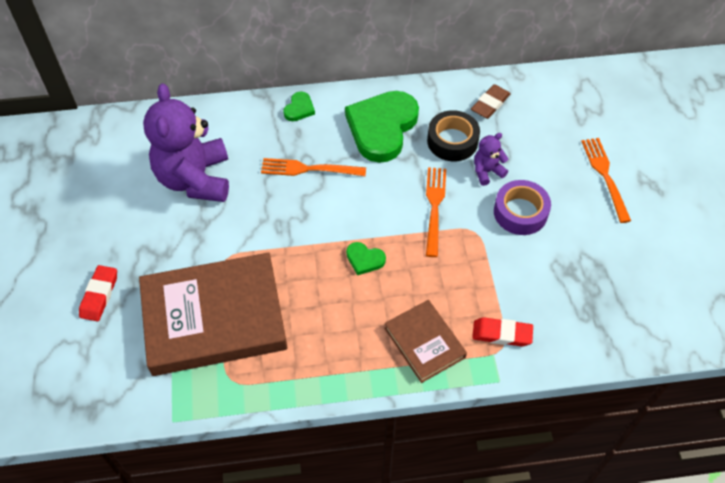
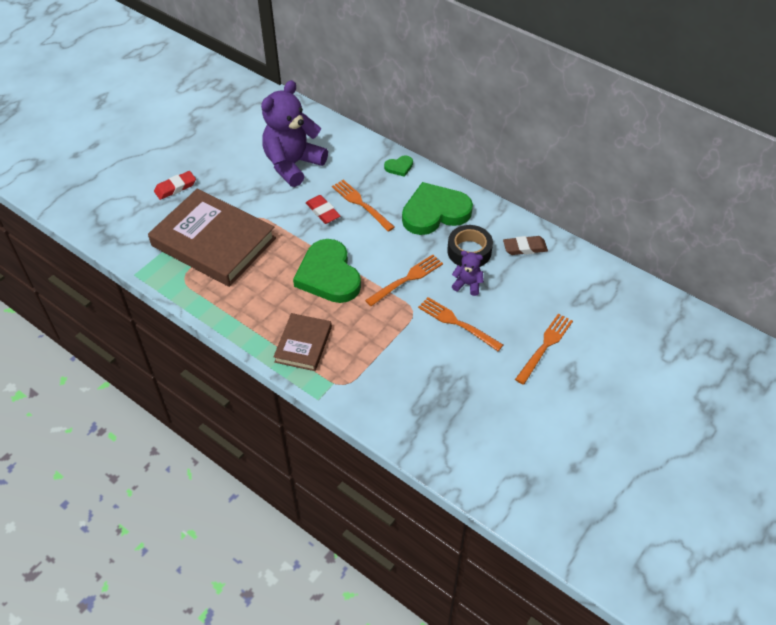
camera: 45 degrees right, 5 degrees down
(364, 259) = (328, 275): green heart -> green heart, size x2.32
(502, 334) = (353, 377): red eraser -> red eraser (323, 212)
(520, 212) = (457, 323): purple tape -> orange fork

